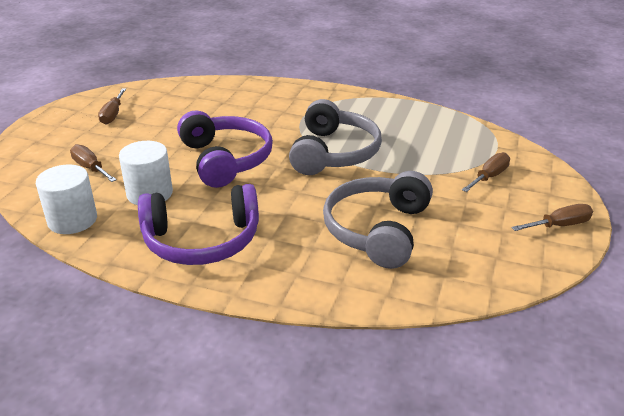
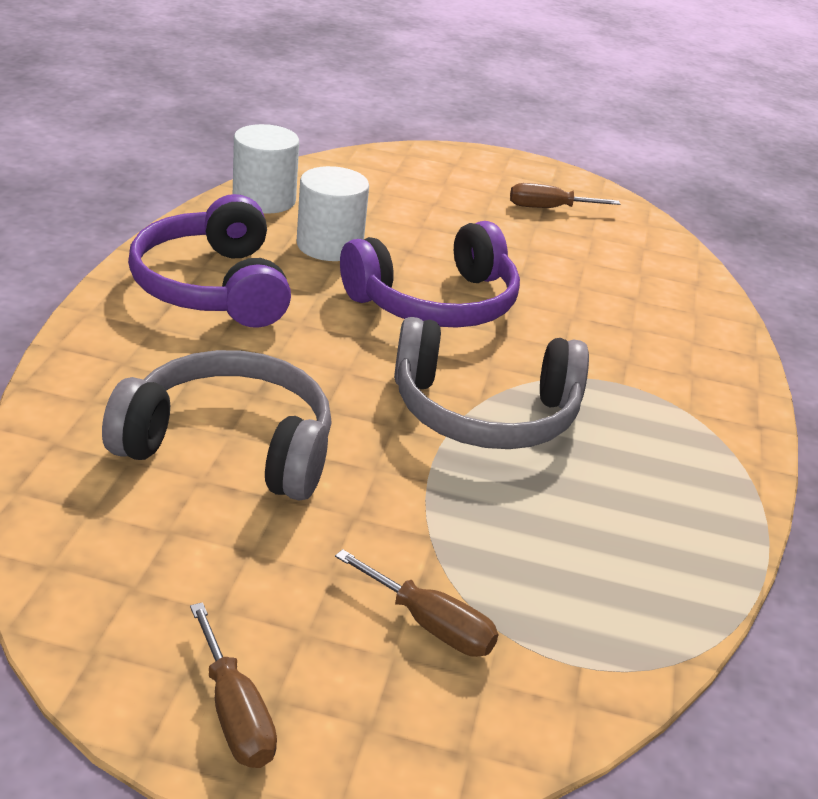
camera: 80 degrees right, 0 degrees up
(90, 168) = (391, 202): brown screwdriver -> none

